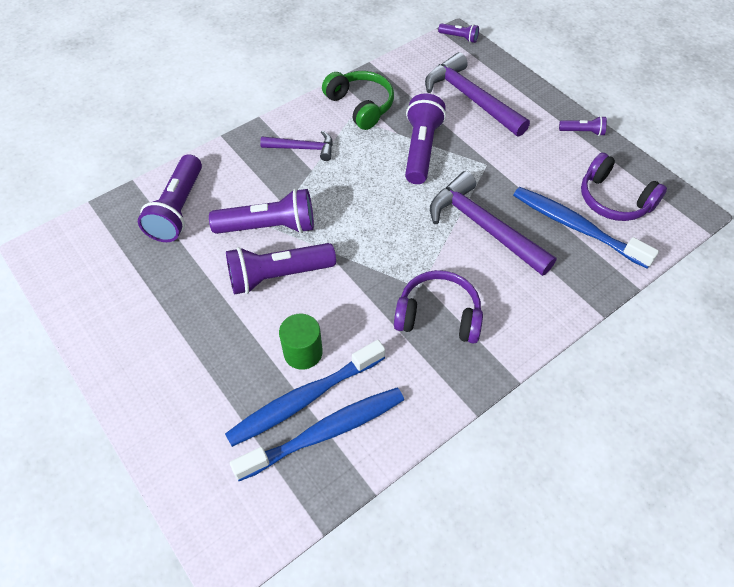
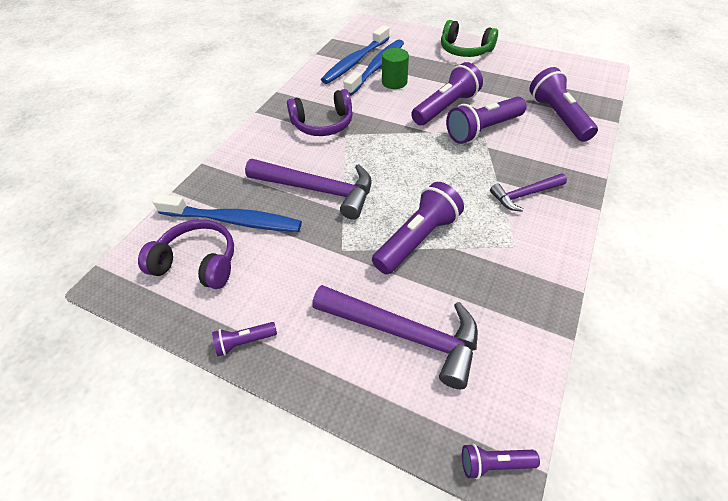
camera: 155 degrees right, 5 degrees down
(360, 106) = (519, 264): green headphones -> green headphones (465, 50)
(421, 149) = (417, 239): purple flashlight -> purple flashlight turned 120 degrees counterclockwise

